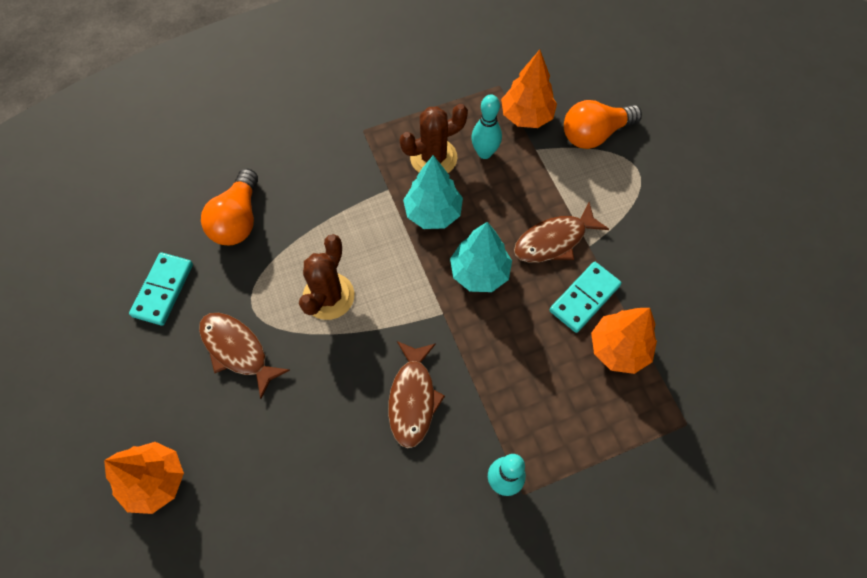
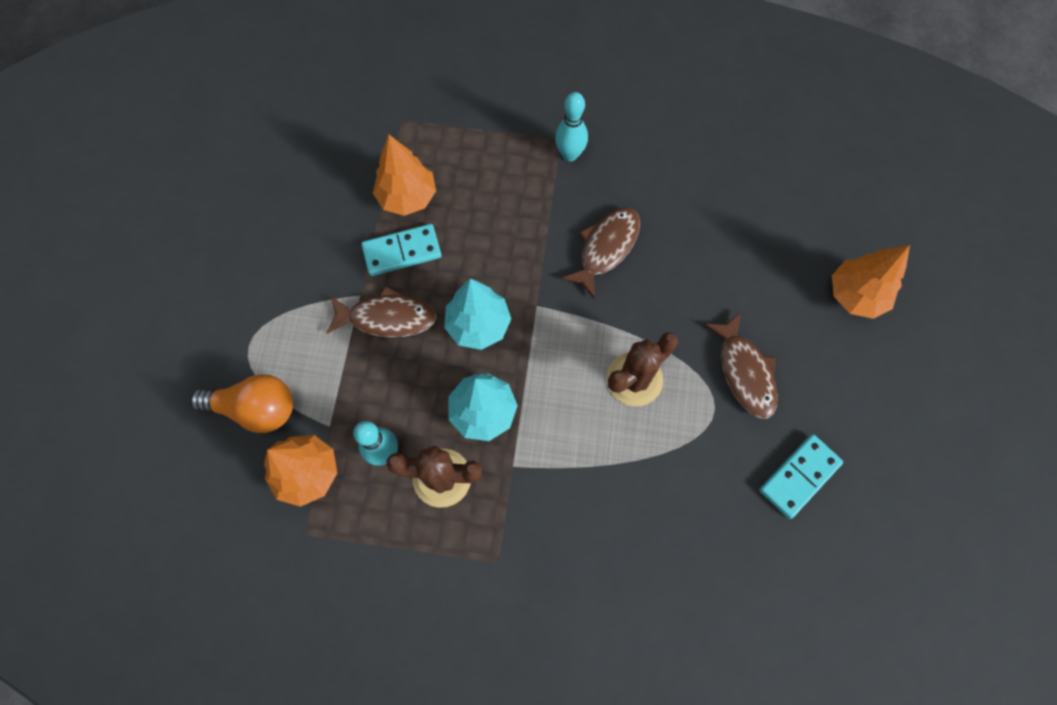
camera: 150 degrees left, 5 degrees up
(238, 220) = (691, 519): orange light bulb -> none

